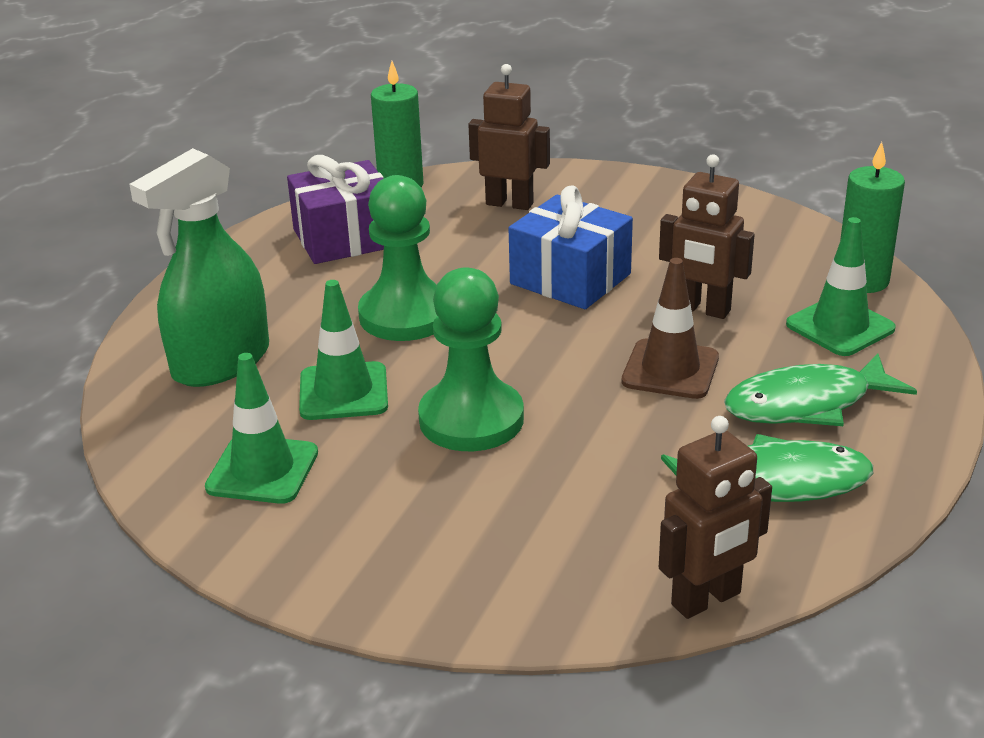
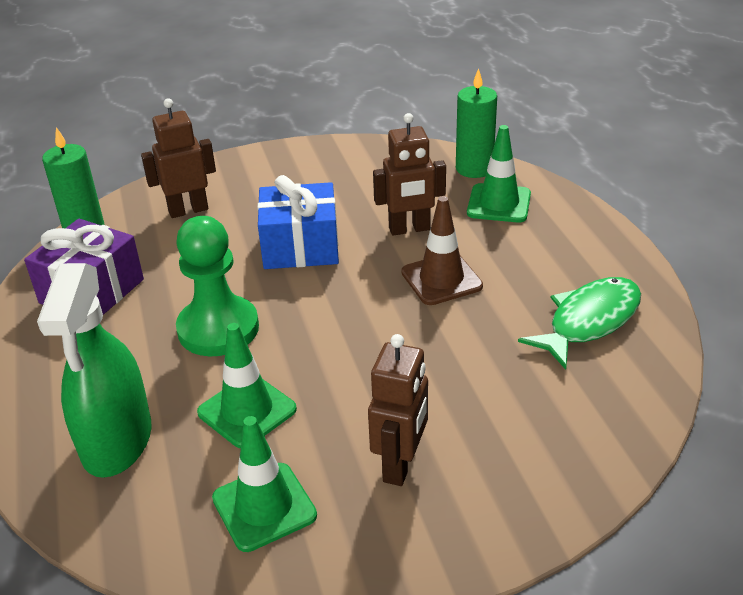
camera: 40 degrees left, 5 degrees up
(471, 419) = (363, 381): green pawn -> none
(706, 599) = (647, 418): brown robot -> brown robot (401, 465)
(806, 404) = (542, 262): green fish -> none

